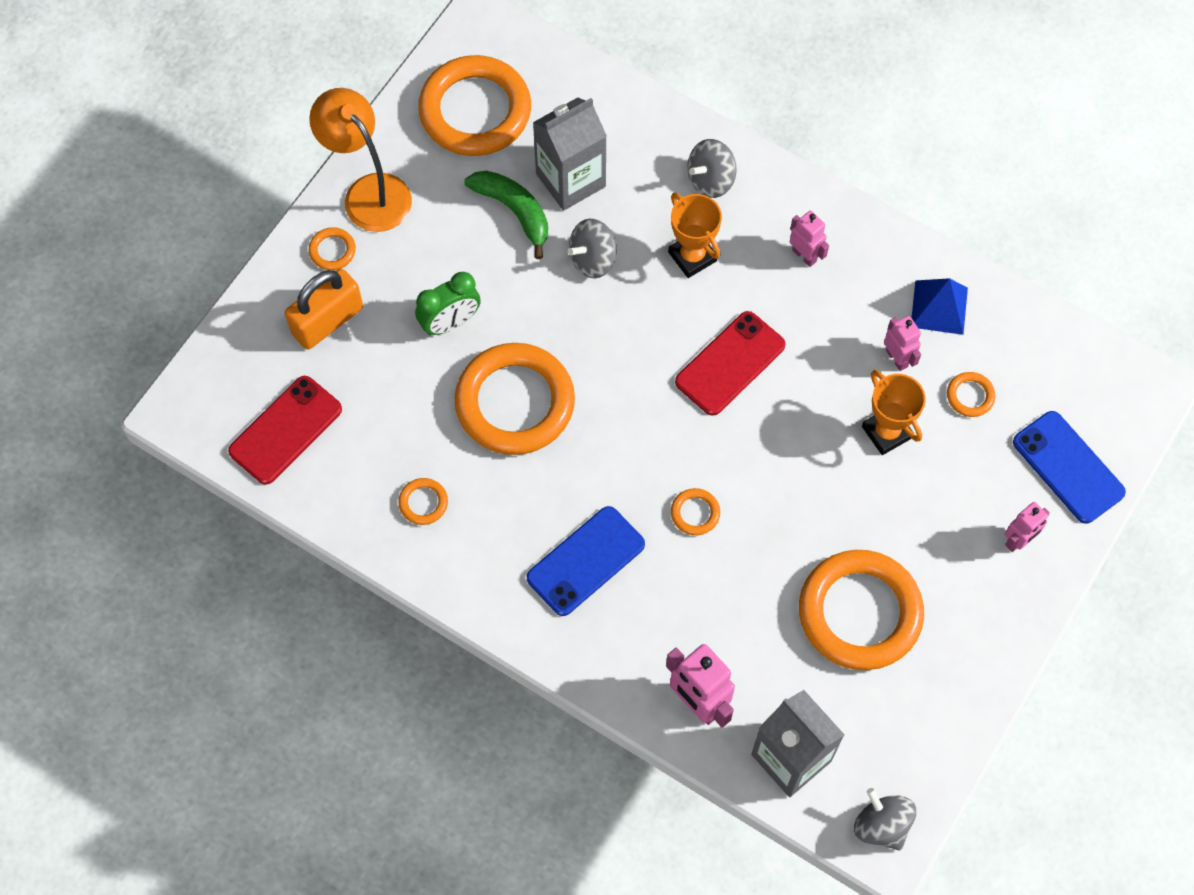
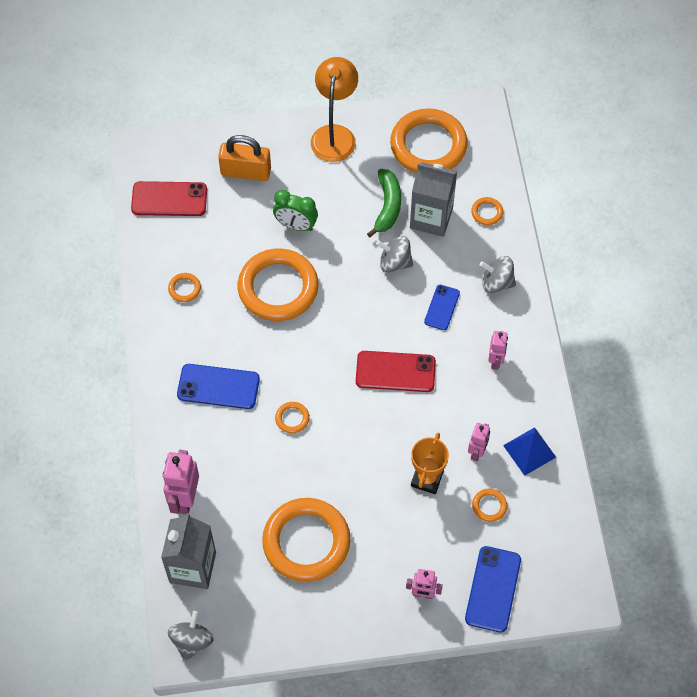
camera: 50 degrees right, 5 degrees down
(332, 250) = (286, 144): orange ring -> orange ring (487, 212)
(692, 256) = (442, 307): orange trophy -> blue phone

